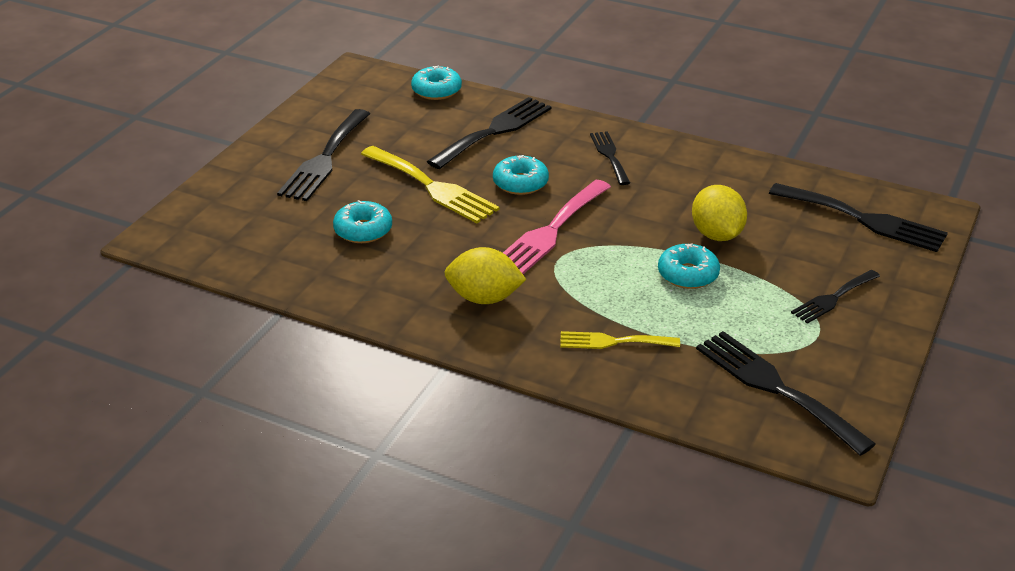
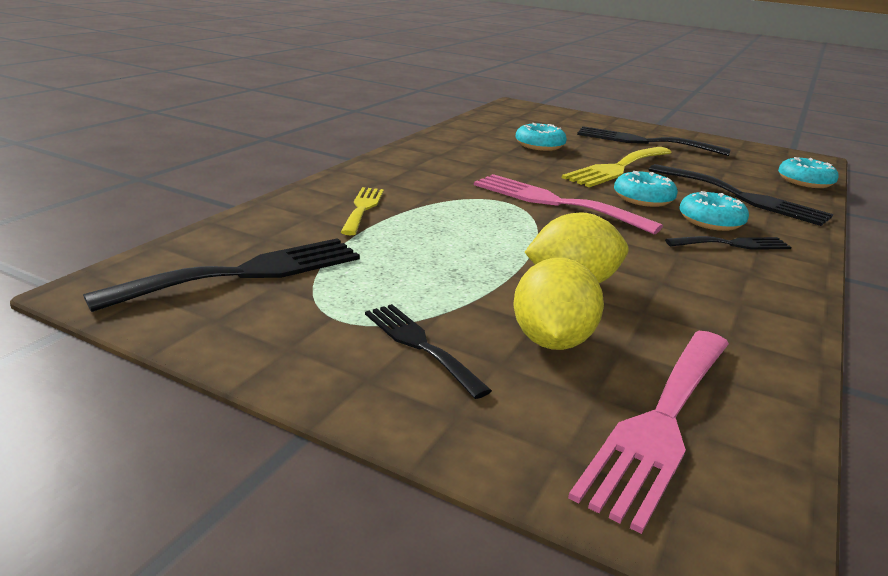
camera: 90 degrees right, 10 degrees down
(484, 298) = (441, 171): yellow lemon -> yellow lemon (551, 341)
(688, 274) = (479, 255): turquoise donut -> turquoise donut (711, 221)
(864, 219) = (661, 422): black fork -> pink fork

